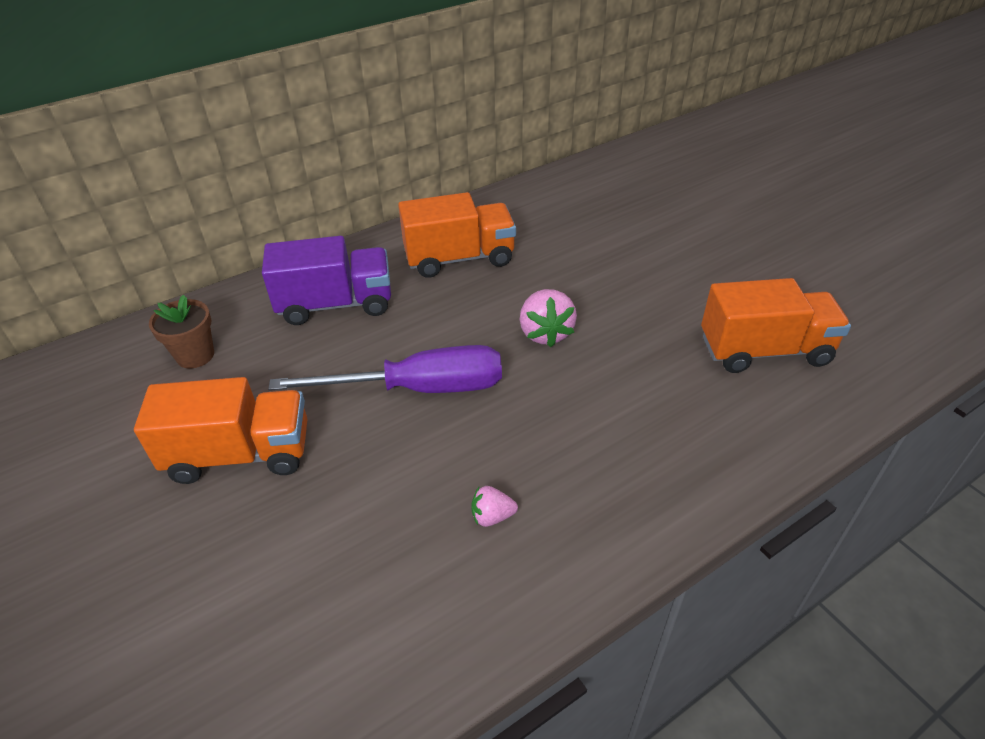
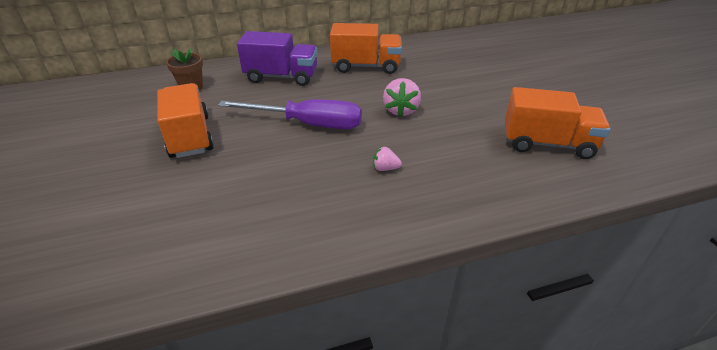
camera: 15 degrees right, 5 degrees down
(240, 454) = (190, 136): orange truck -> orange truck turned 120 degrees counterclockwise
(492, 516) = (319, 196): pink strawberry -> pink strawberry (385, 168)

